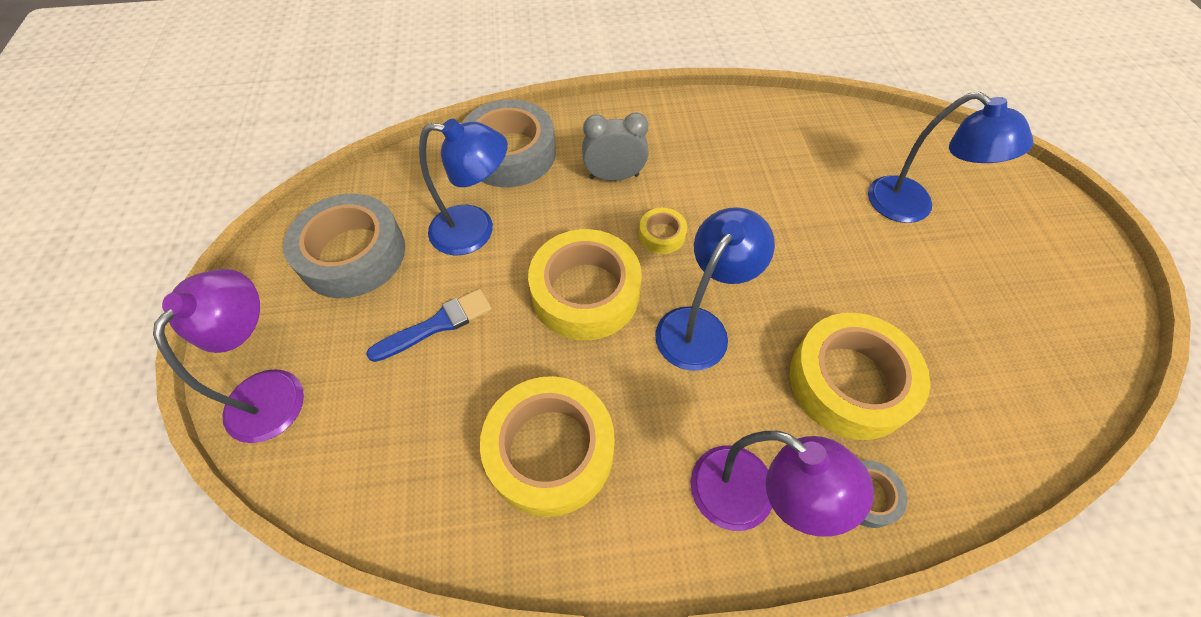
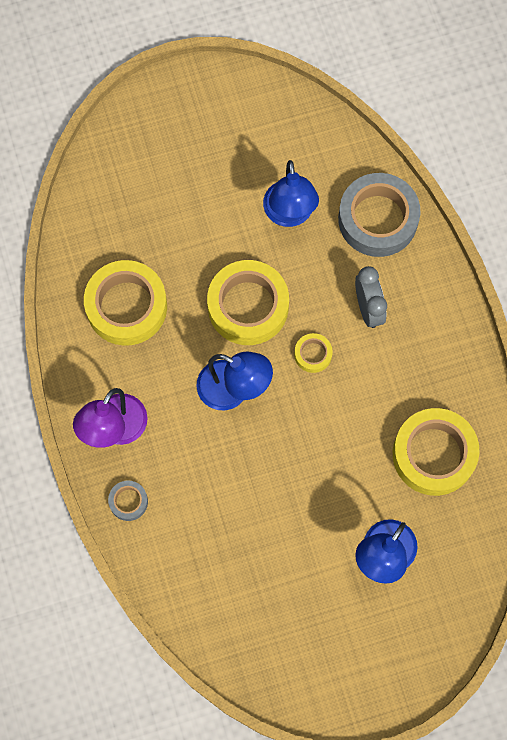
camera: 80 degrees right, 15 degrees up
(275, 389) = (139, 128): purple lamp -> none
(352, 254) = (251, 135): grey tape -> none
(437, 325) = (203, 212): blue brush -> none
(849, 382) = (206, 495): yellow tape -> yellow tape (434, 454)

